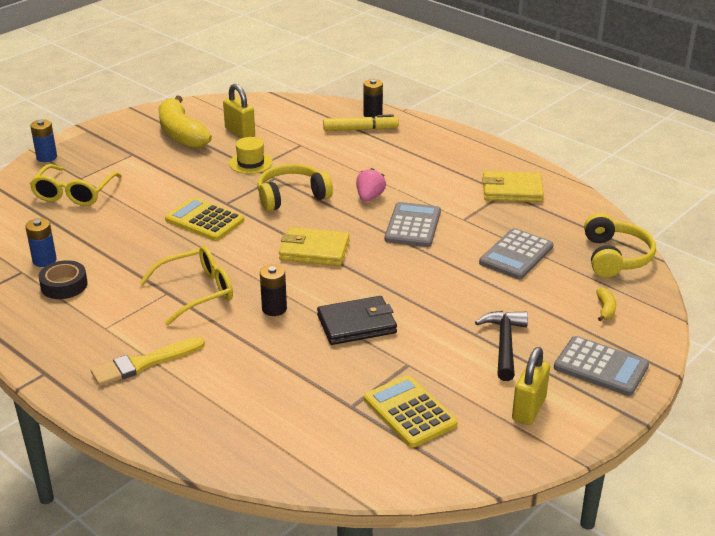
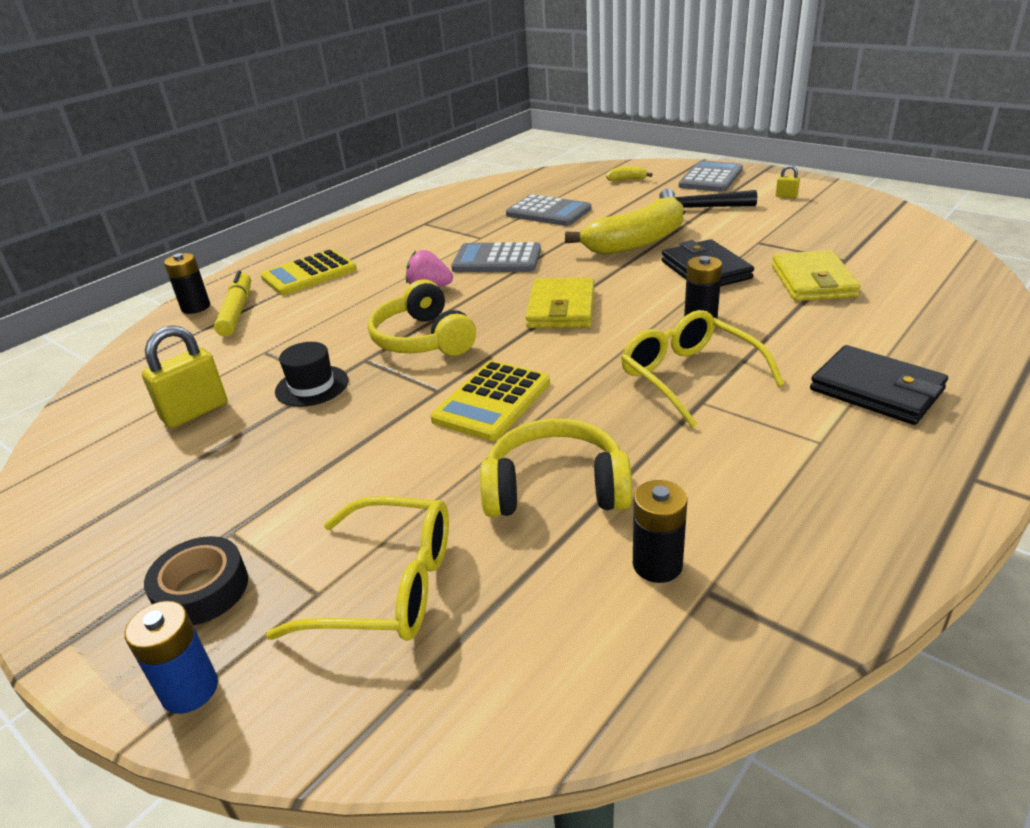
camera: 90 degrees left, 0 degrees up
(44, 260) = (657, 565): blue battery -> black battery
(64, 285) = (729, 515): black tape -> black tape (201, 589)
(144, 363) = (876, 390): yellow brush -> black wallet
(181, 134) = (168, 479): yellow banana -> yellow banana (635, 243)
(250, 163) = (312, 386): yellow hat -> black hat
(409, 412) = (830, 235): yellow calculator -> yellow calculator (309, 274)
(512, 190) = (421, 220): yellow wallet -> yellow wallet (812, 281)
(528, 409) = (786, 196): yellow padlock -> yellow padlock, size x0.48
(614, 257) = (543, 179): yellow headphones -> yellow headphones (555, 488)

